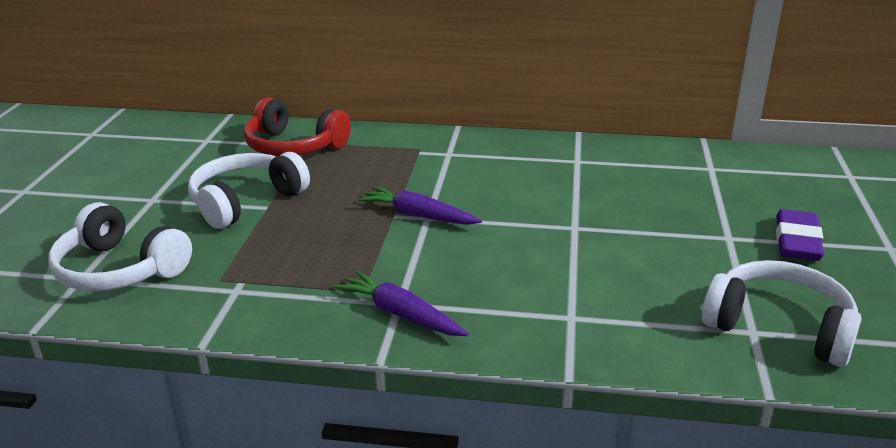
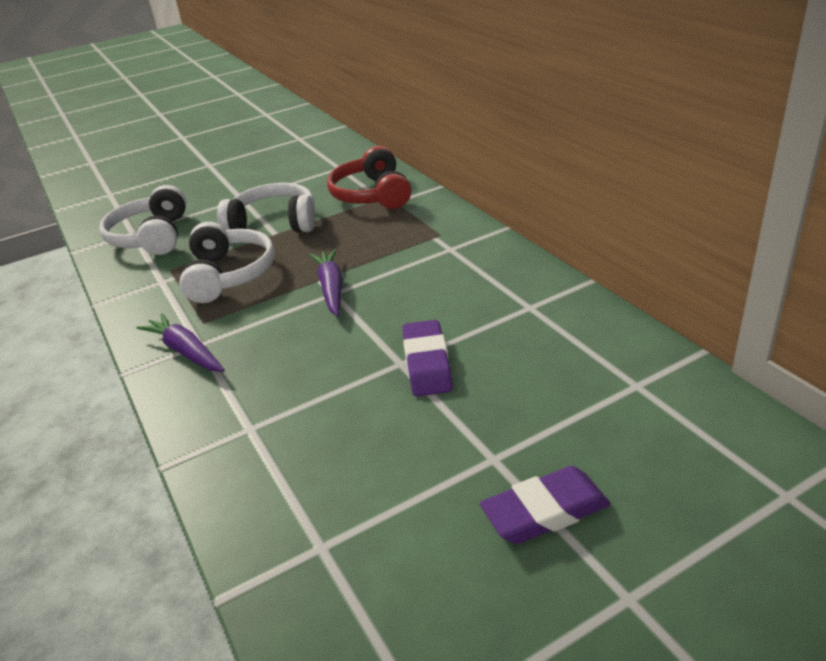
camera: 55 degrees right, 5 degrees up
(400, 314) = (186, 351): purple carrot -> purple carrot turned 45 degrees counterclockwise
(590, 218) = (427, 363): none -> purple eraser
(779, 327) = (345, 563): white headphones -> white headphones (228, 275)

